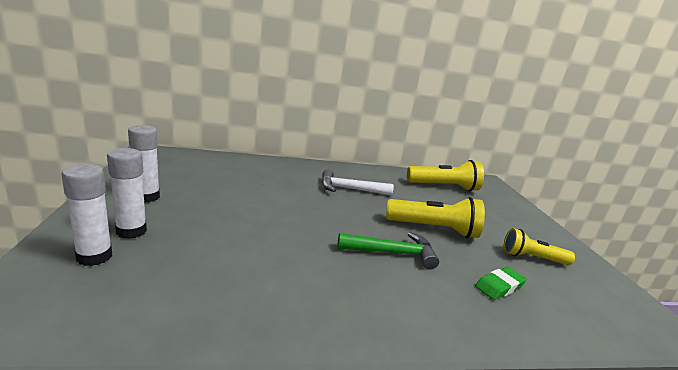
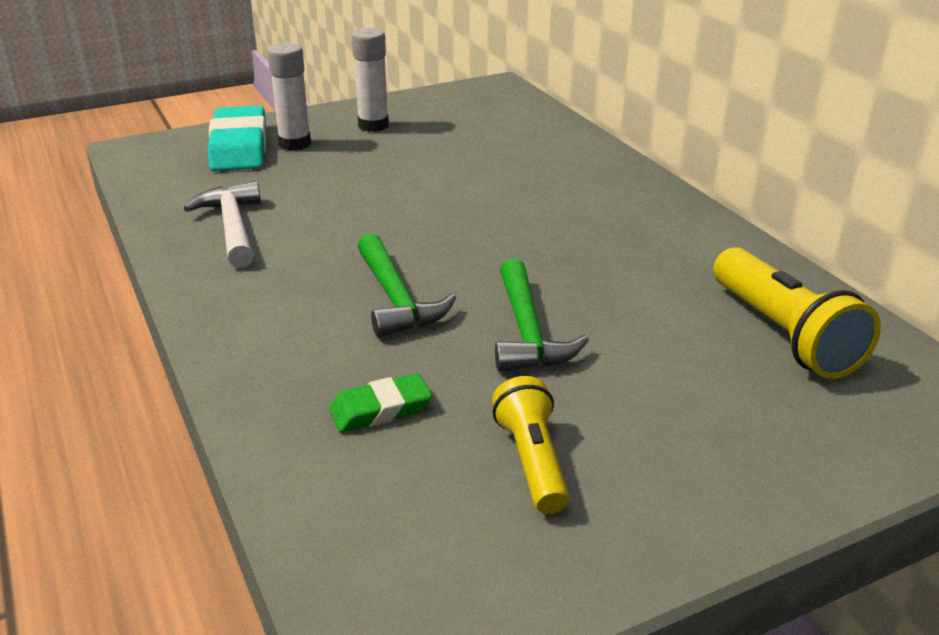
camera: 75 degrees right, 10 degrees up
(94, 256) = (239, 147): white glue stick -> turquoise eraser
(350, 189) = (589, 232): white hammer -> white hammer (233, 227)
(434, 229) = (527, 332): yellow flashlight -> green hammer
(499, 286) = (380, 409): green eraser -> green eraser turned 60 degrees counterclockwise

